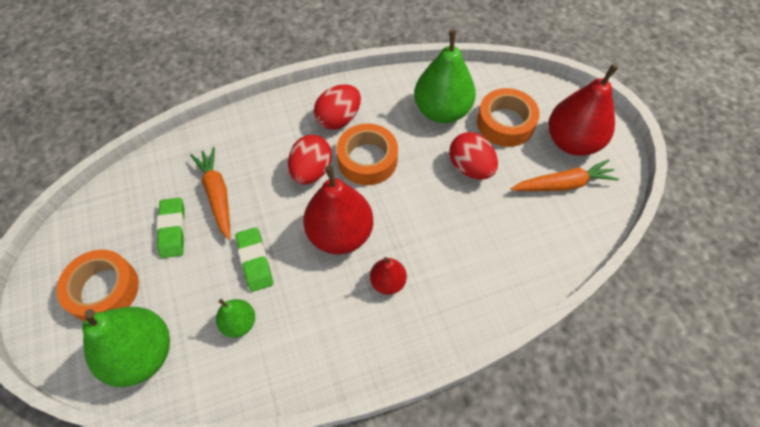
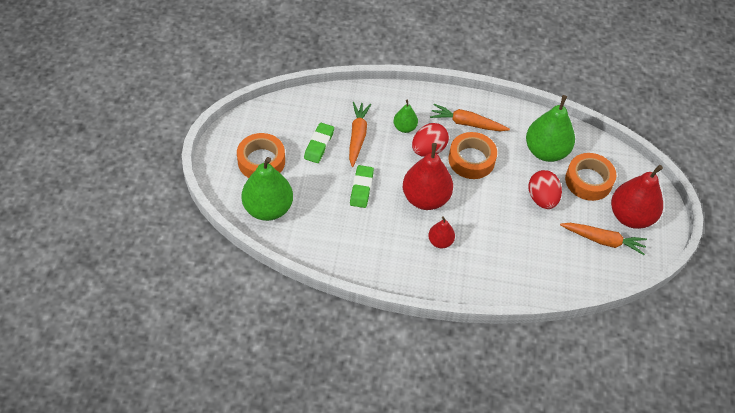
camera: 25 degrees right, 5 degrees down
(239, 323) = (334, 219): green pear -> green pear (404, 127)
(339, 119) = (467, 123): red egg -> orange carrot

